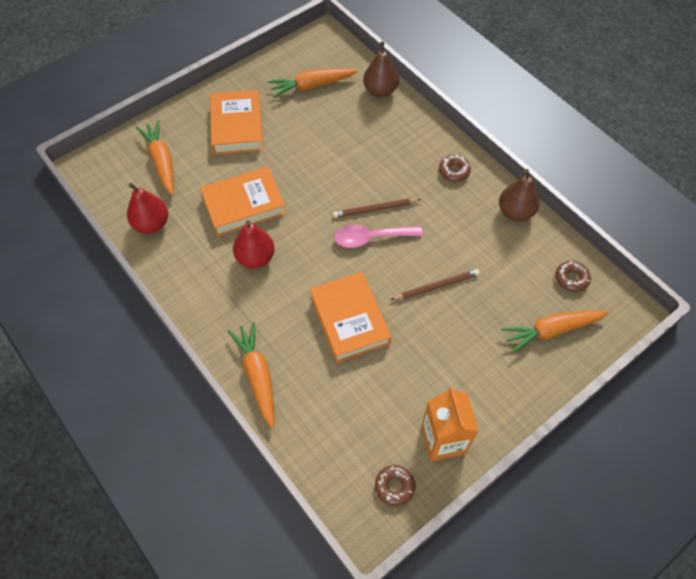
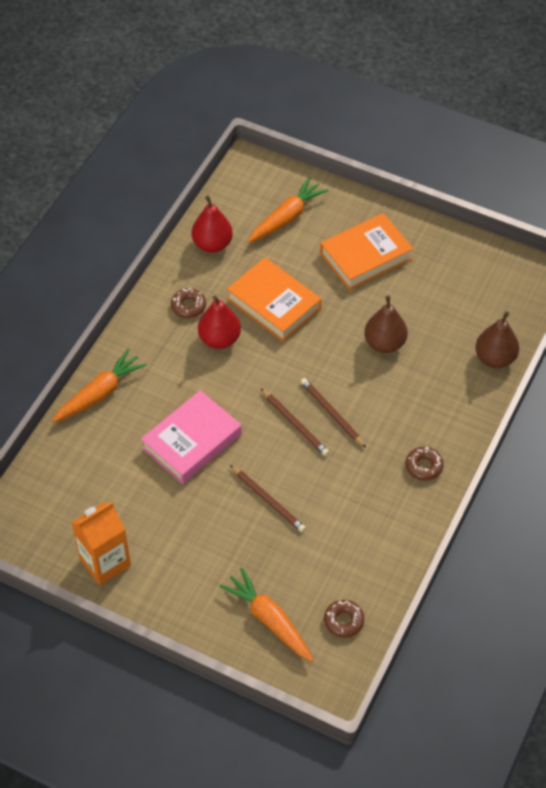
camera: 65 degrees right, 5 degrees down
(312, 86) = (461, 295): orange carrot -> none
(350, 320) = (192, 441): orange book -> pink book
(371, 238) = (295, 424): pink spoon -> brown pencil
(394, 486) = (43, 539): brown donut -> brown donut (188, 306)
(515, 212) = (402, 542): brown pear -> brown pear (384, 343)

